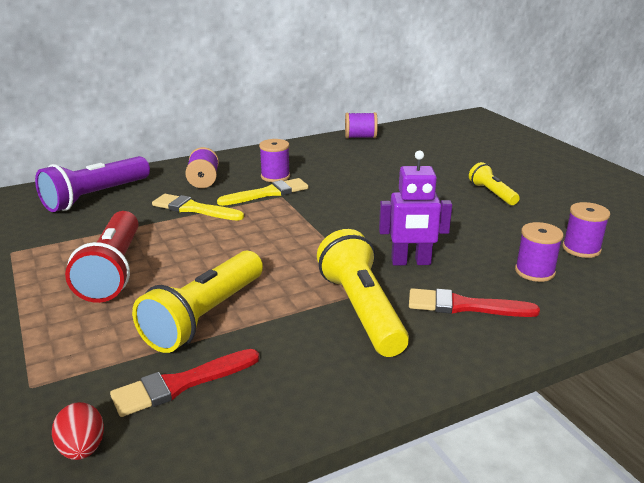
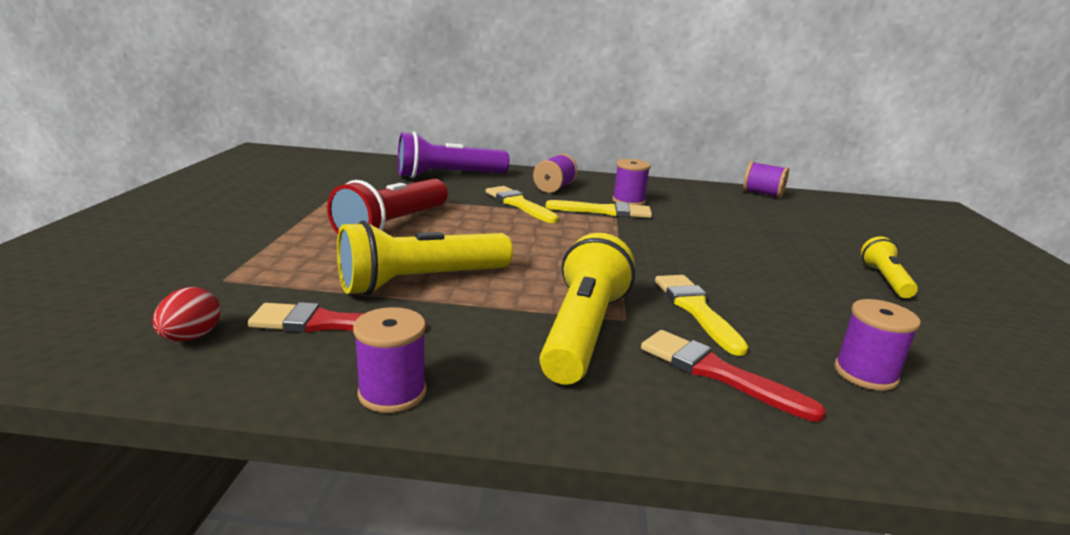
camera: 30 degrees right, 5 degrees down
(411, 262) = (696, 309): purple robot -> yellow brush
(581, 249) = (974, 374): purple spool -> purple spool (392, 392)

